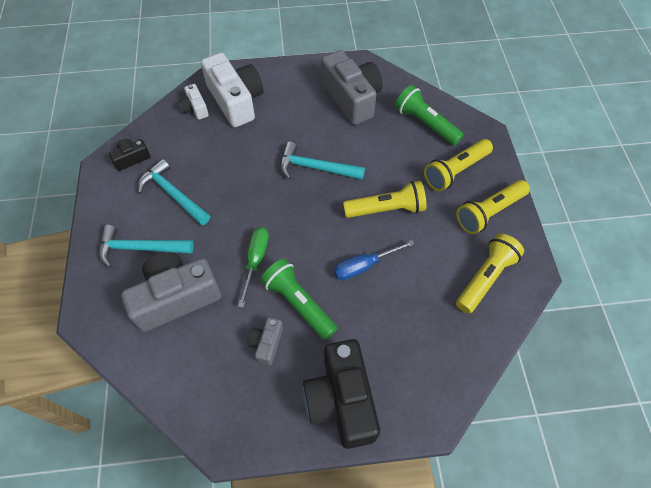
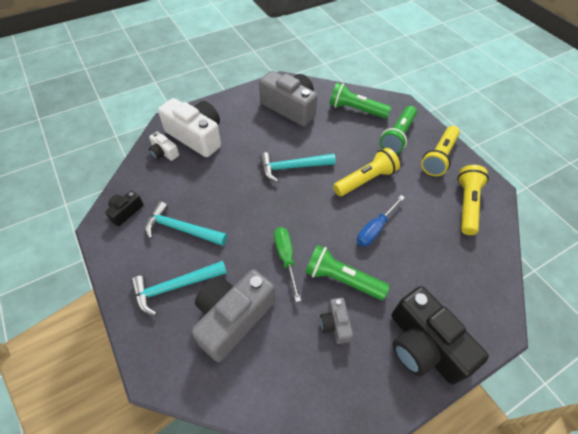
camera: 25 degrees left, 5 degrees down
(455, 171) = (397, 136): yellow flashlight -> green flashlight

